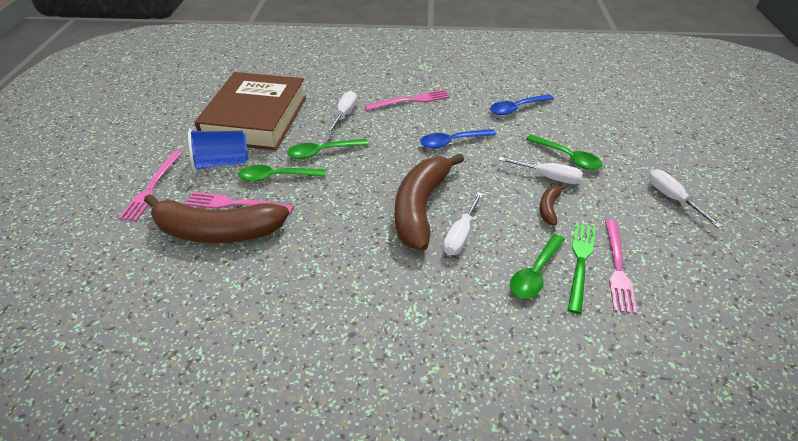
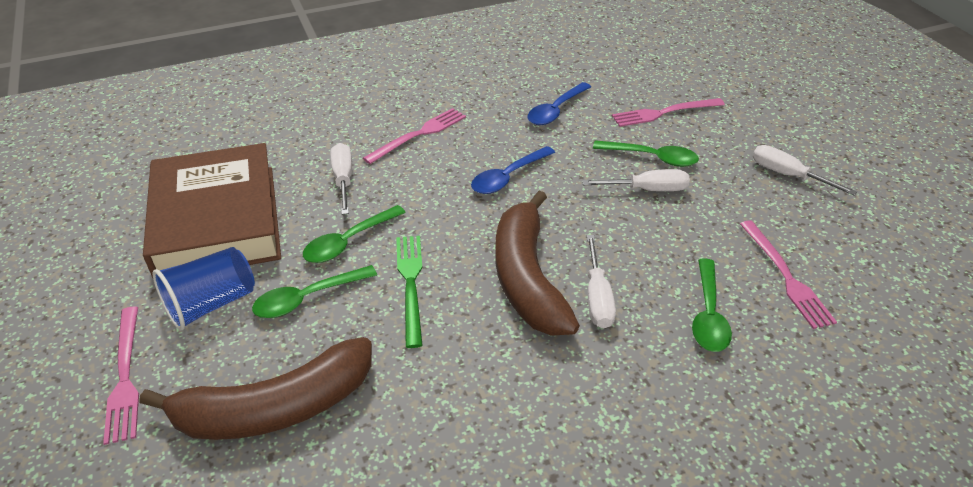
camera: 25 degrees left, 0 degrees up
(235, 204) = (275, 357): pink fork -> pink fork (664, 113)
(549, 208) = (672, 228): brown banana -> none
(580, 262) = (745, 284): green fork -> green fork (411, 284)

